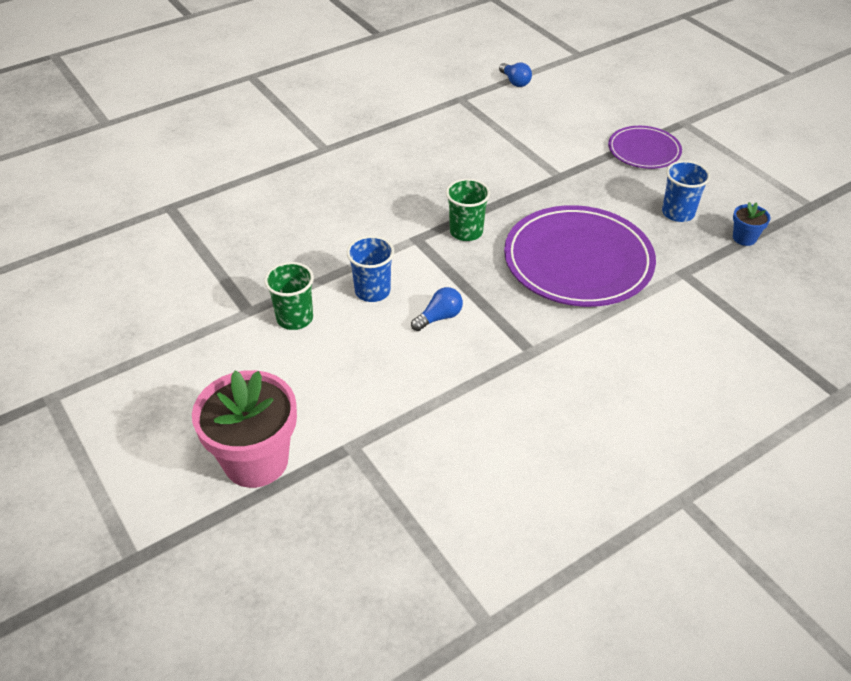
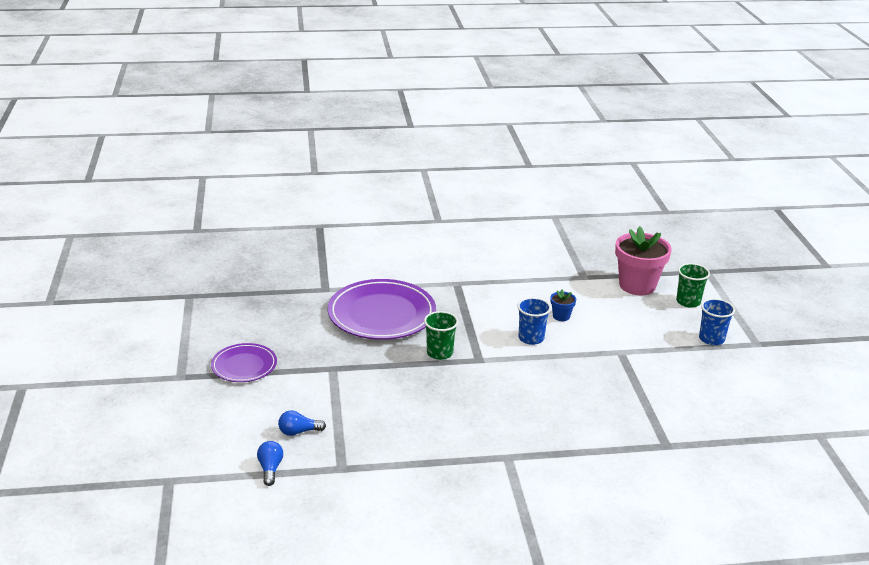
camera: 155 degrees left, 15 degrees down
(295, 318) = (590, 339): green cup -> green cup (688, 302)
(439, 317) = (497, 313): blue light bulb -> blue light bulb (299, 432)
(678, 213) = (281, 319): blue cup -> blue cup (711, 339)
(744, 238) = (261, 293): blue flower pot -> blue flower pot (561, 316)

